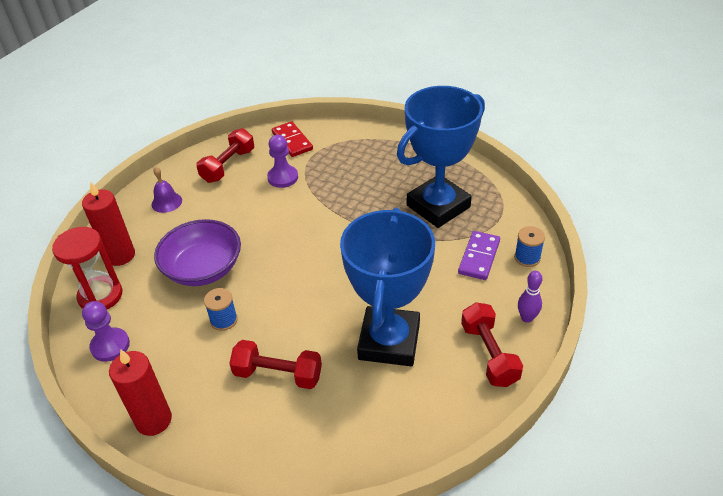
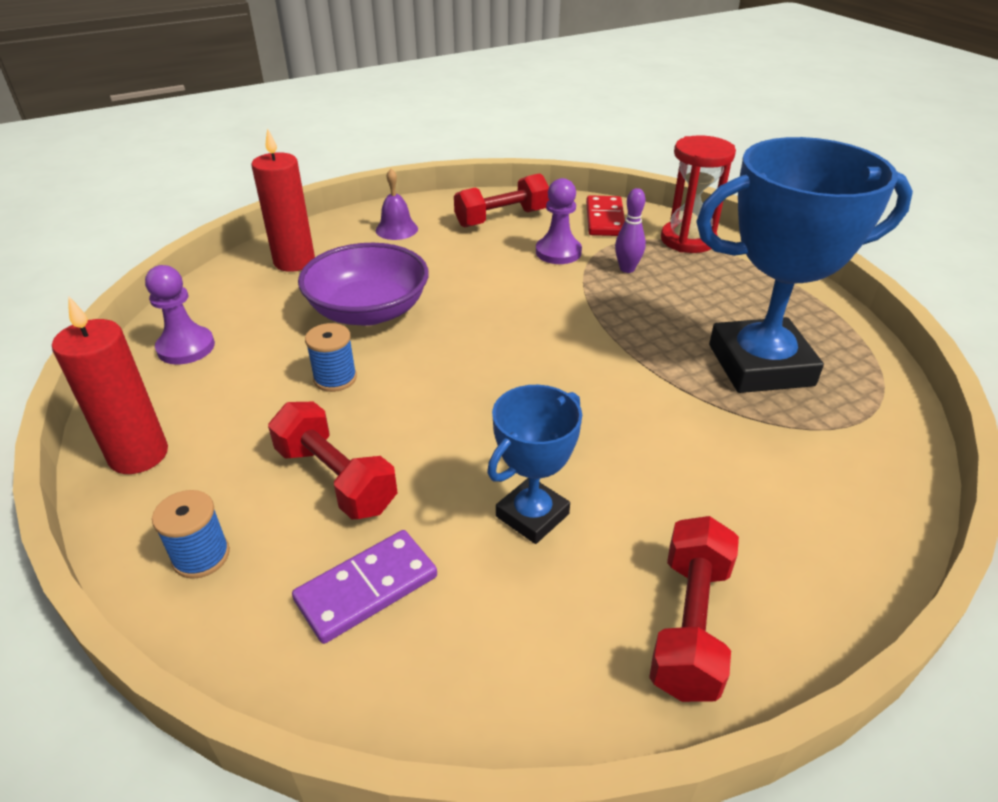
camera: 30 degrees right, 5 degrees down
(100, 296) = (232, 292): red hourglass -> red hourglass (688, 240)
(389, 341) = (532, 515): blue trophy -> blue trophy, size x0.53
(479, 257) = (780, 462): purple domino -> purple domino (366, 588)
(527, 258) = (874, 501): blue spool -> blue spool (201, 556)
(527, 318) = (808, 600): purple bowling pin -> purple bowling pin (627, 269)

